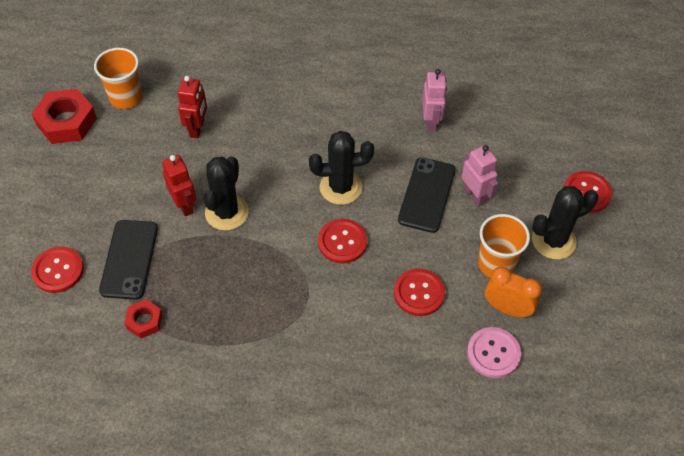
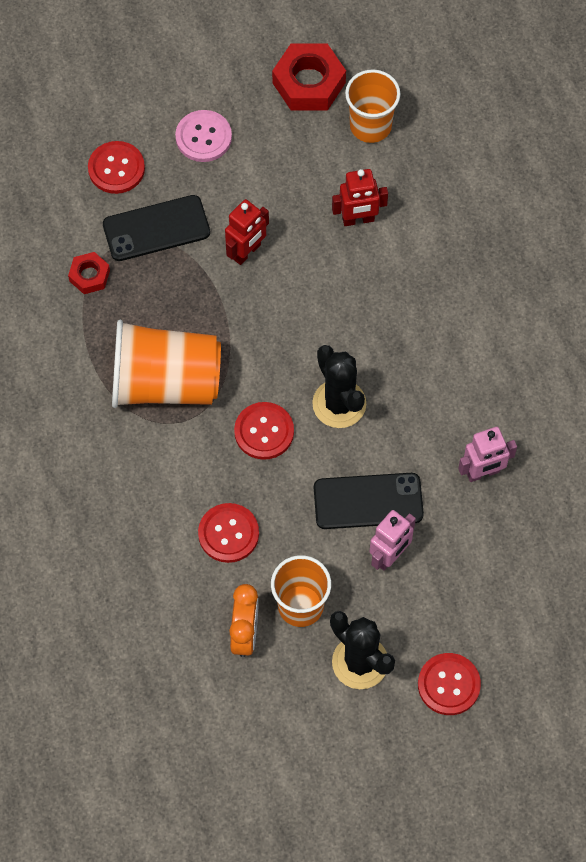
camera: 70 degrees right, 10 degrees up
(227, 212) = (254, 298): black cactus -> none
(269, 296) = (165, 382): none -> orange cup
(493, 353) = (182, 633): pink button -> pink button (203, 137)

